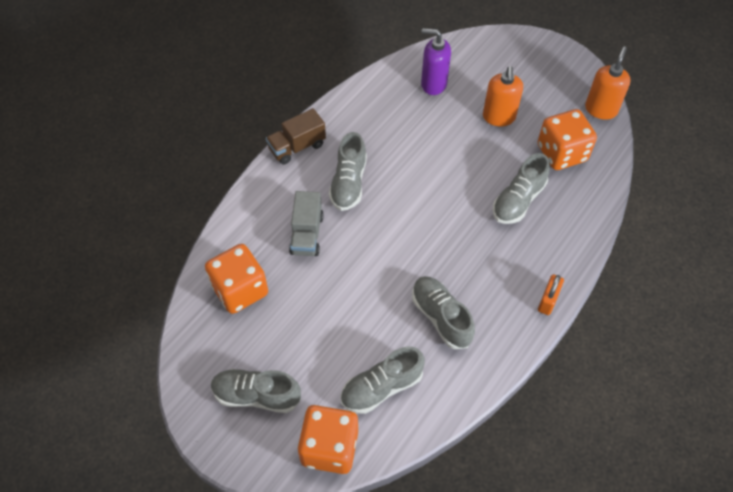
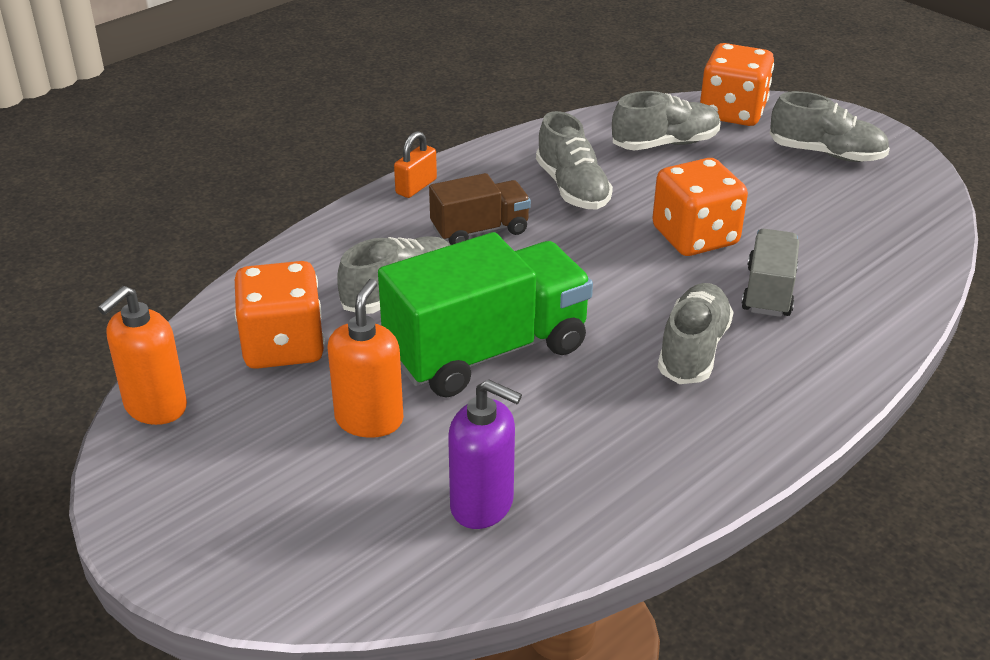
camera: 170 degrees left, 20 degrees down
(240, 290) = (869, 243): orange dice -> orange dice (695, 237)
(297, 147) = (795, 419): brown truck -> brown truck (480, 230)
(456, 166) = (487, 351): none -> green truck

